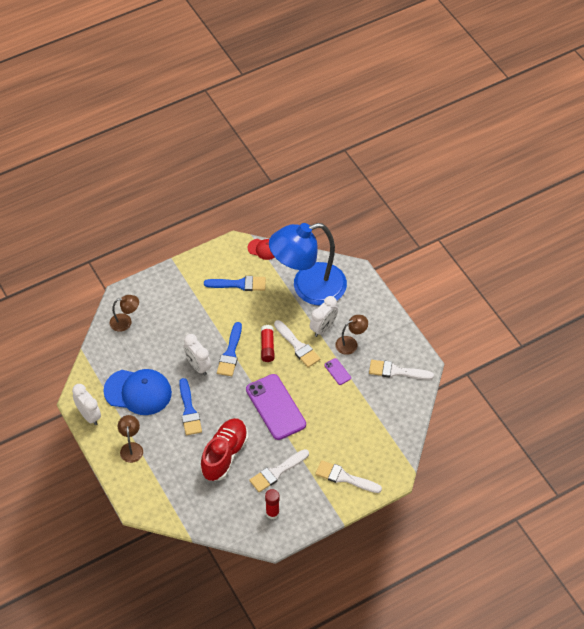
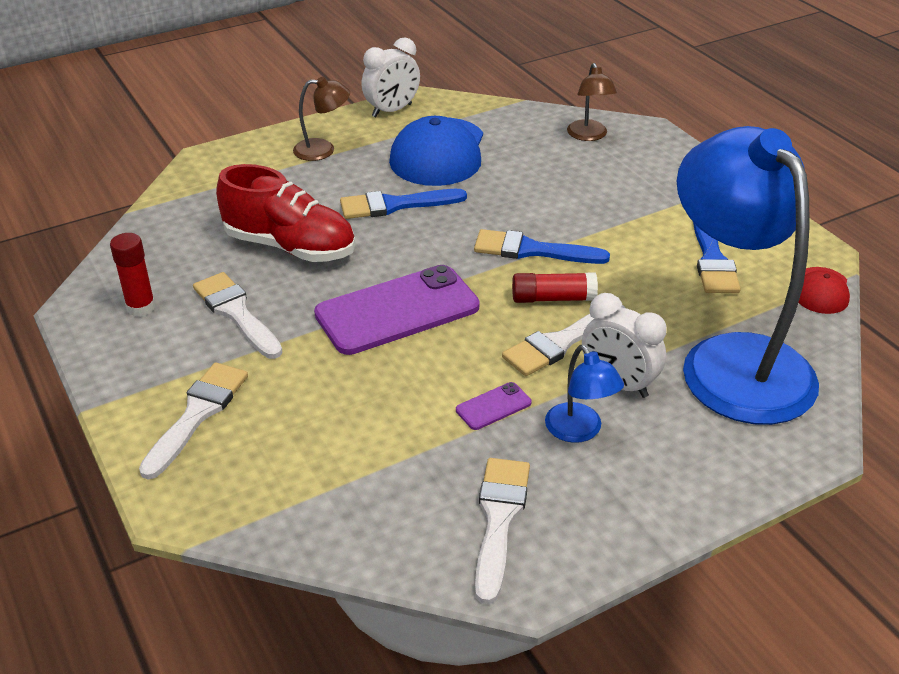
camera: 90 degrees right, 15 degrees down
(198, 366) = (497, 213): white clock -> none
(351, 343) = (579, 431): brown lamp -> blue lamp

